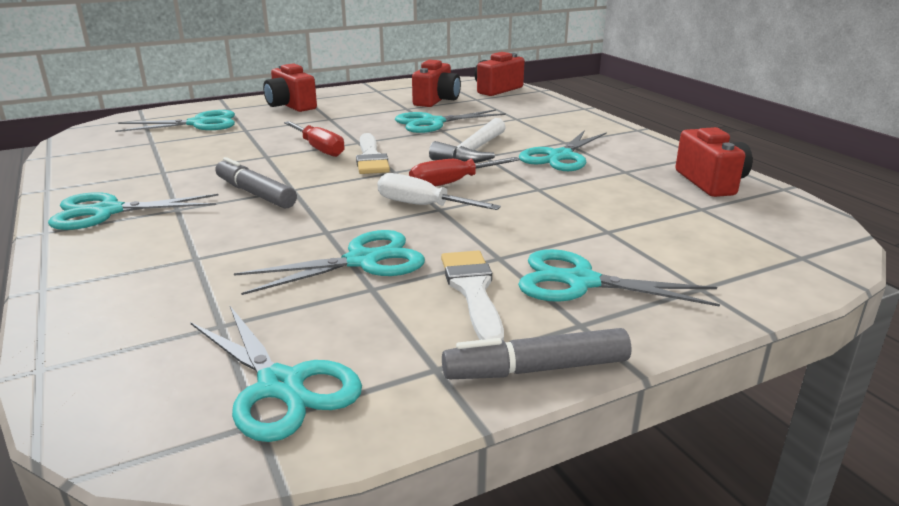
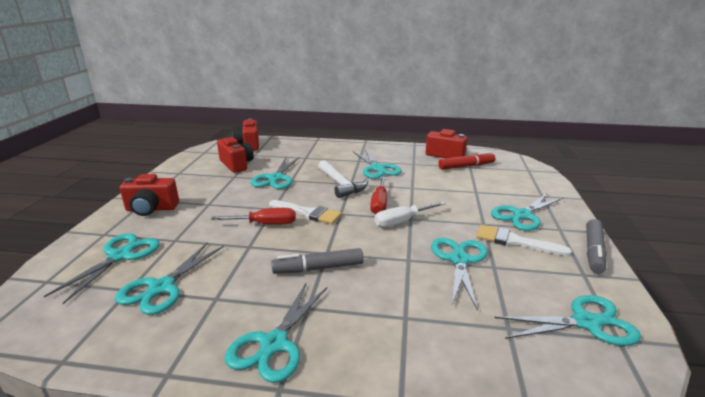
camera: 55 degrees left, 0 degrees up
(163, 150) = (161, 287): none -> turquoise scissors
(696, 205) = (466, 166): none -> red marker

